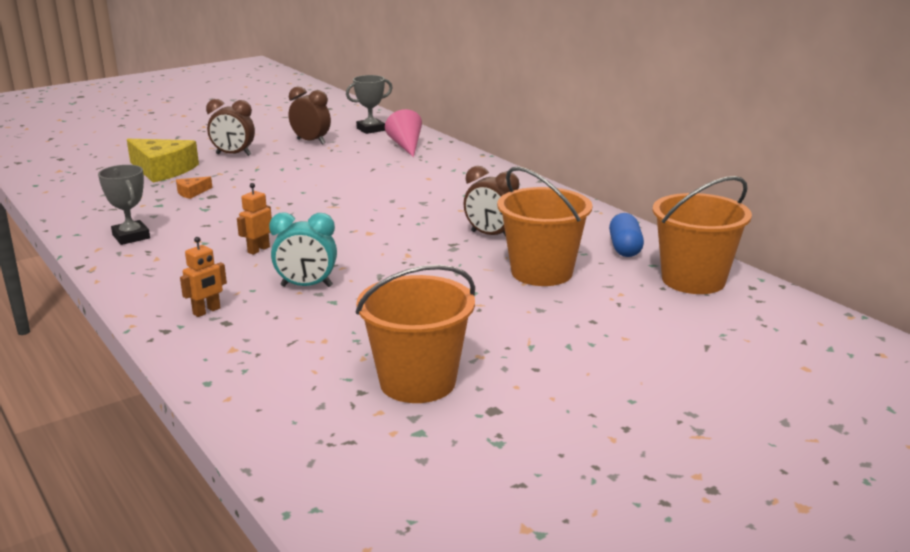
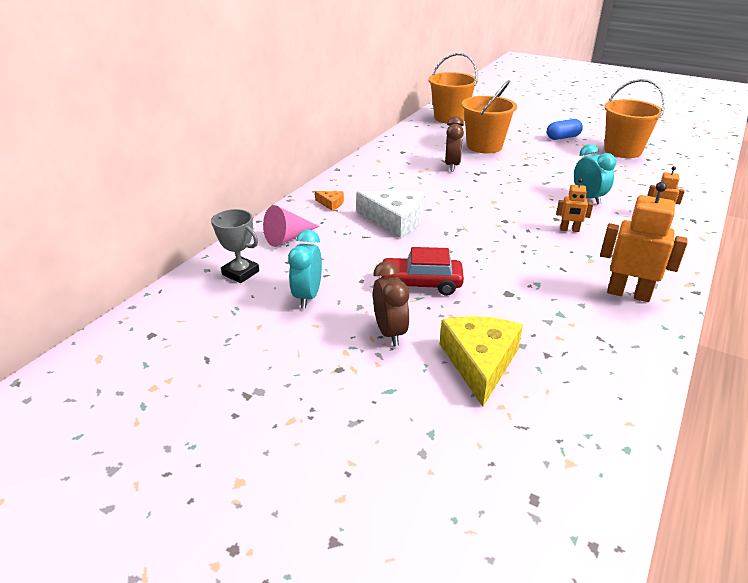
camera: 115 degrees left, 10 degrees up
(131, 237) = (628, 294): grey trophy -> orange robot
(192, 192) = (514, 308): orange cheese -> orange cheese (331, 203)
(272, 172) = (420, 284): none -> red car
(311, 141) = (307, 296): brown clock -> turquoise clock
(386, 183) = (395, 221): none -> white cheese
(625, 248) = (428, 133): blue capsule -> blue capsule (563, 137)

